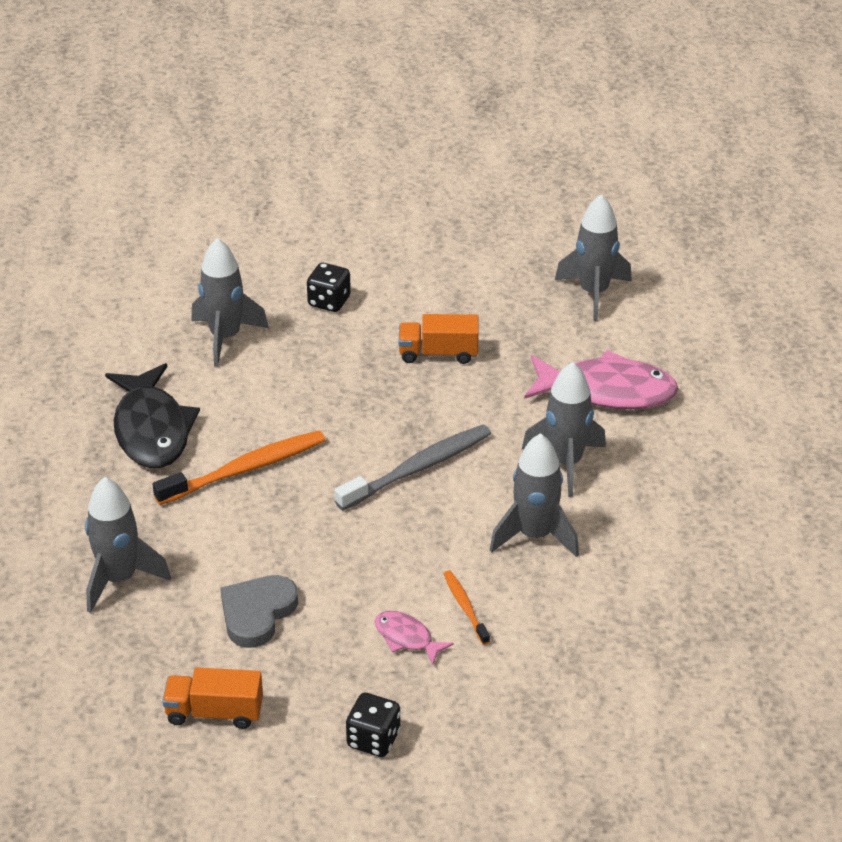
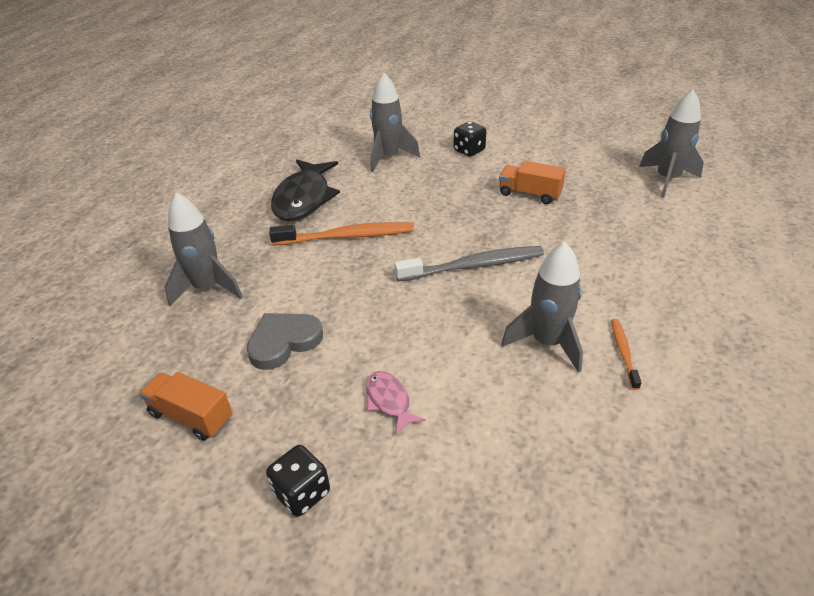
camera: 25 degrees right, 0 degrees up
(465, 607) = (455, 388): orange toothbrush -> orange toothbrush (623, 352)
(565, 463) = (599, 291): grey rocket -> none
(607, 391) = (656, 246): pink fish -> none

